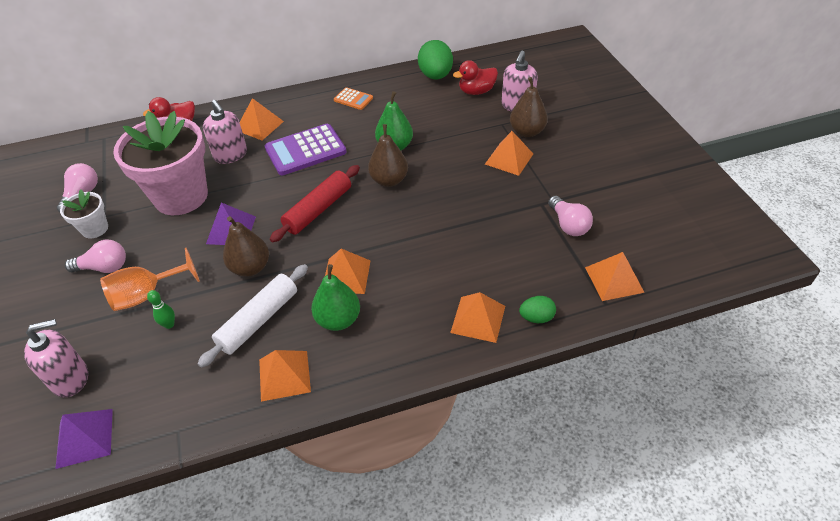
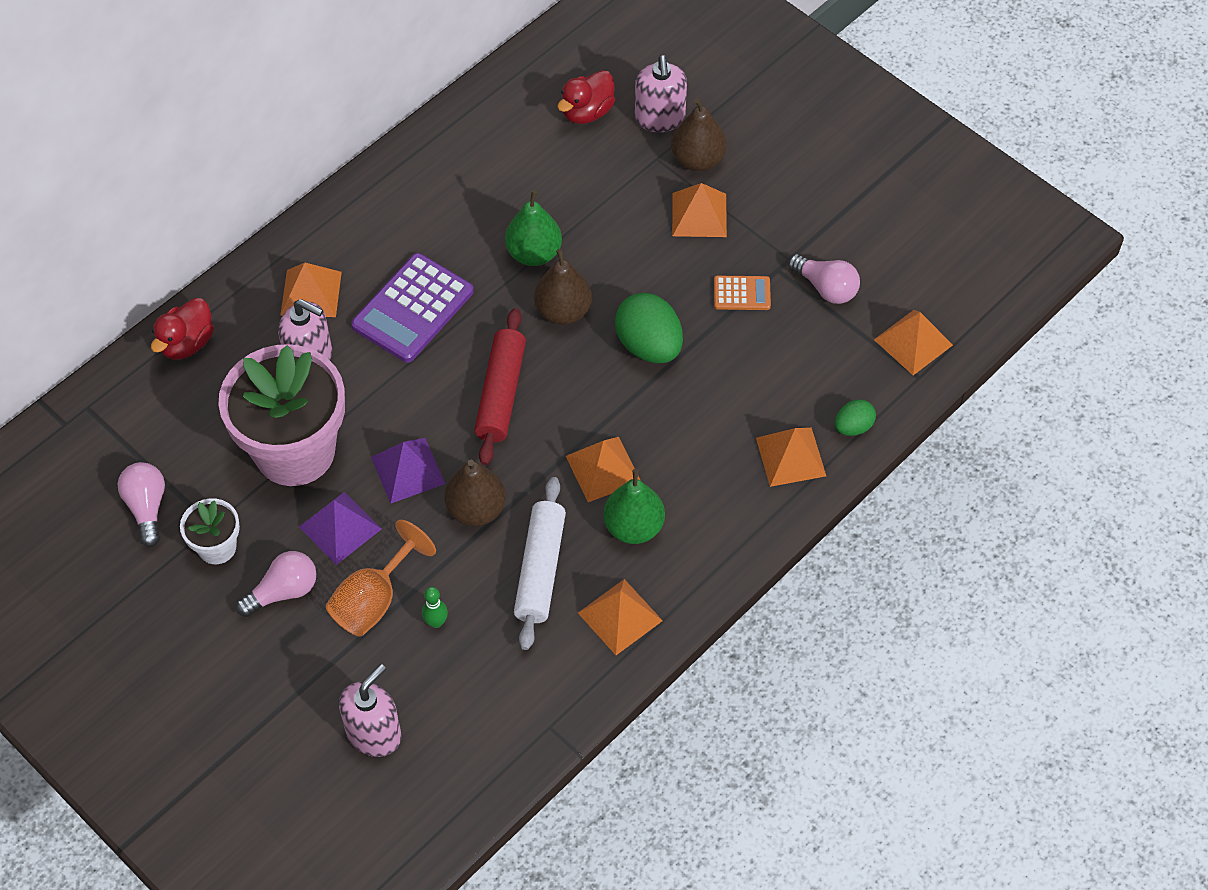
camera: 30 degrees left, 10 degrees up
(84, 438) = (452, 781): purple pyramid -> purple pyramid (340, 527)
(353, 99) = (416, 193): orange calculator -> orange calculator (742, 293)
(435, 76) = (509, 103): green egg -> green egg (649, 346)

